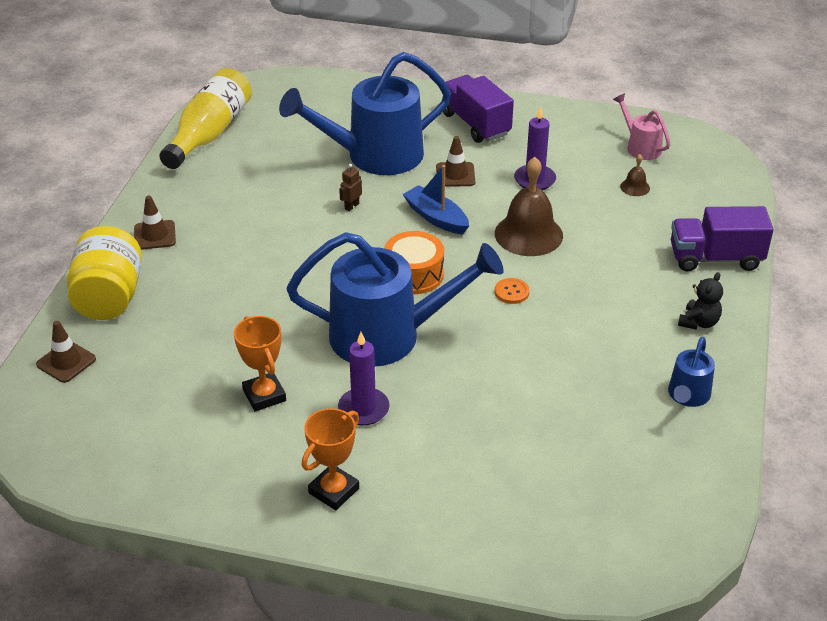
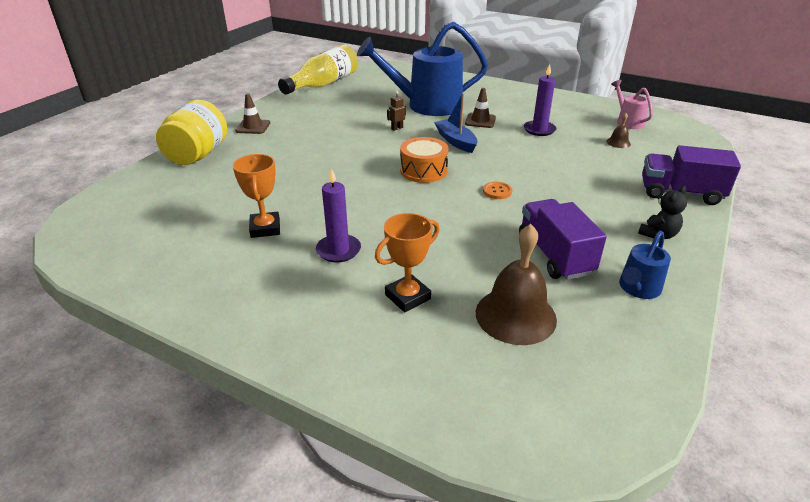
camera: 15 degrees right, 5 degrees down
(66, 362) = (139, 186): brown traffic cone -> none
(334, 491) = (278, 307): orange trophy -> orange trophy (407, 297)
(389, 335) = (385, 205): blue watering can -> none
(475, 124) = (506, 98): purple truck -> purple truck (554, 255)
(528, 234) = (524, 159): brown bell -> brown bell (515, 315)

